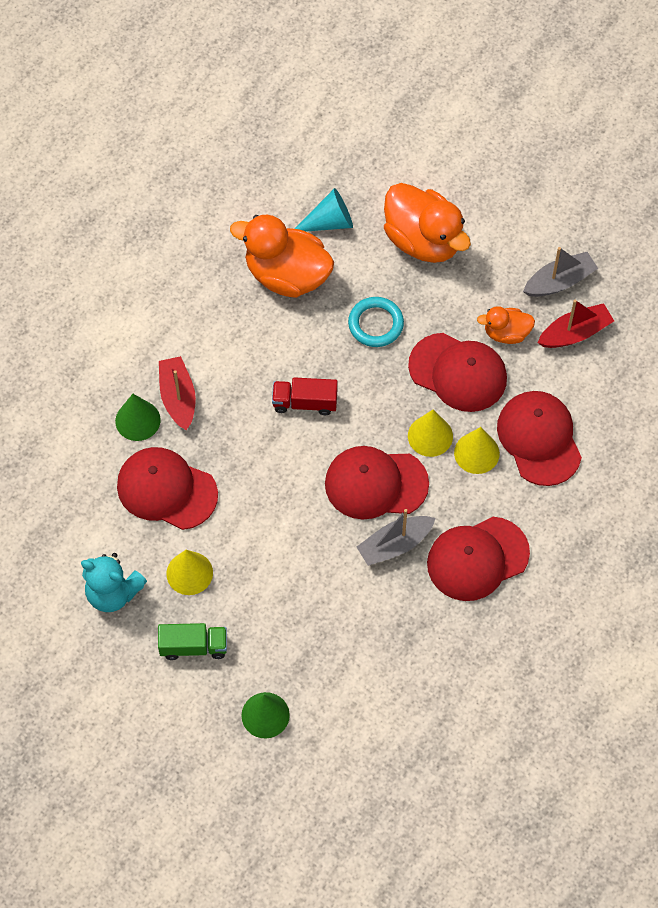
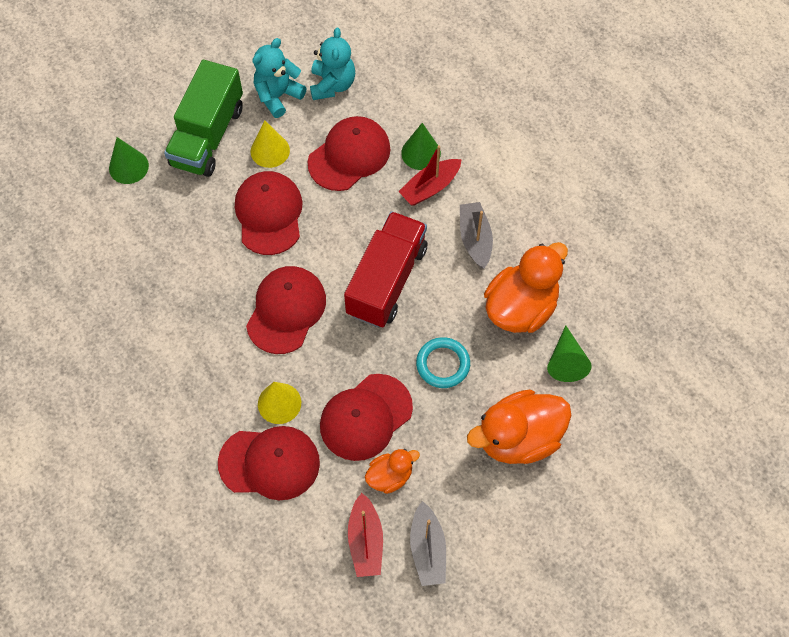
camera: 110 degrees right, 0 degrees up
(77, 540) = (332, 85): none -> turquoise teddy bear
(178, 397) = (430, 187): red boat -> red boat turned 135 degrees clockwise
(193, 646) = (208, 136): green truck -> green truck, size x1.88
(305, 402) = (386, 280): red truck -> red truck, size x1.88
(329, 222) = (566, 361): turquoise cone -> green cone
(395, 544) = (224, 306): grey boat -> grey boat (475, 239)
(430, 436) = (312, 370): yellow cone -> none
(477, 559) = (180, 366): red cap -> red cap (269, 214)
(506, 333) = (390, 476): orange duck -> orange duck turned 45 degrees clockwise

